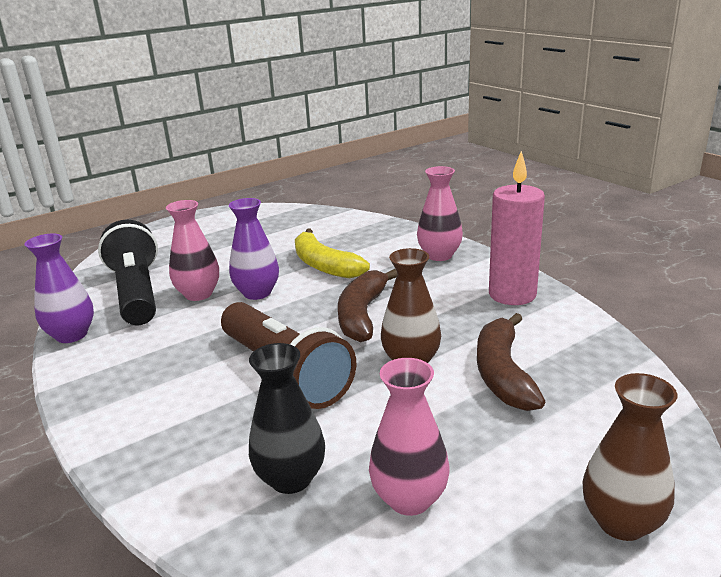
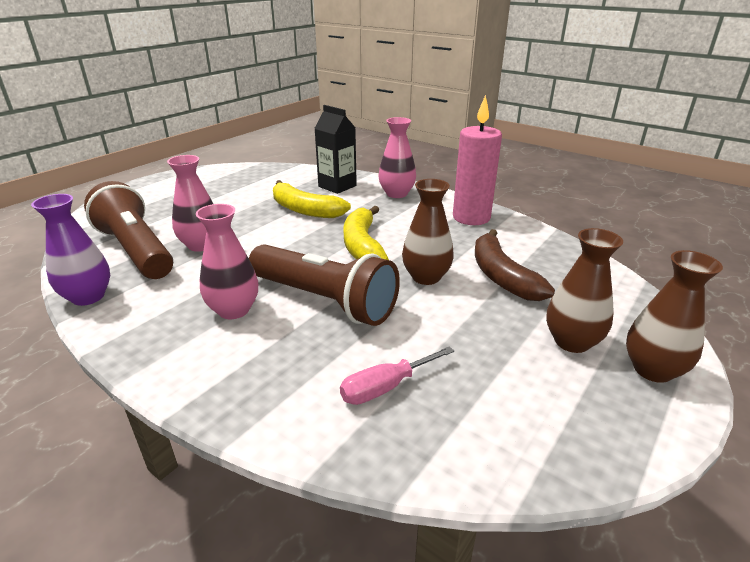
camera: 20 degrees left, 5 degrees up
(137, 292) = (137, 250): black flashlight -> brown flashlight
(257, 293) = (257, 238): purple vase -> none
(291, 478) = (385, 387): black vase -> pink screwdriver
(362, 315) = (362, 246): brown banana -> yellow banana
(376, 240) = (337, 186): none -> black carton
(409, 499) = (493, 384): pink vase -> pink vase (234, 310)
(538, 467) = (572, 342): none -> brown vase

